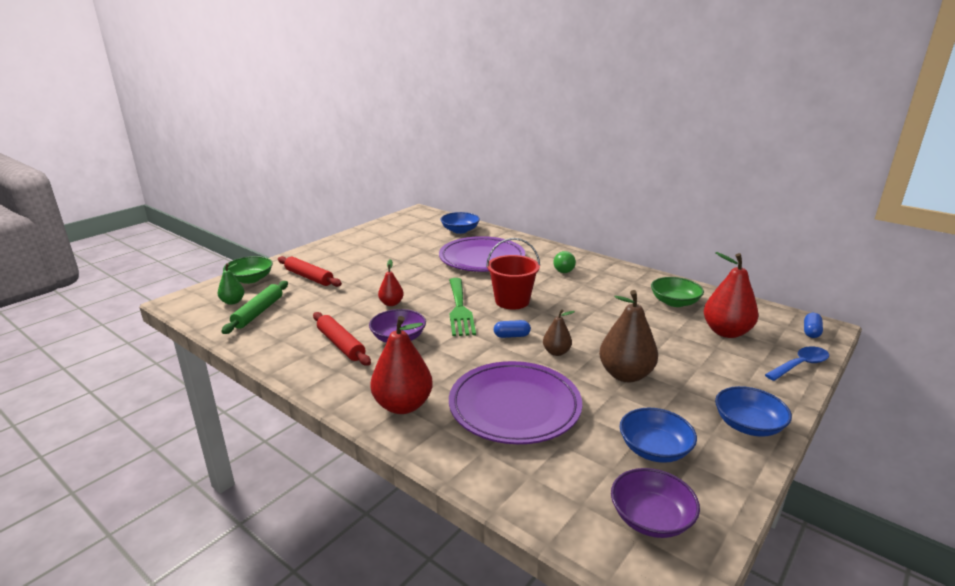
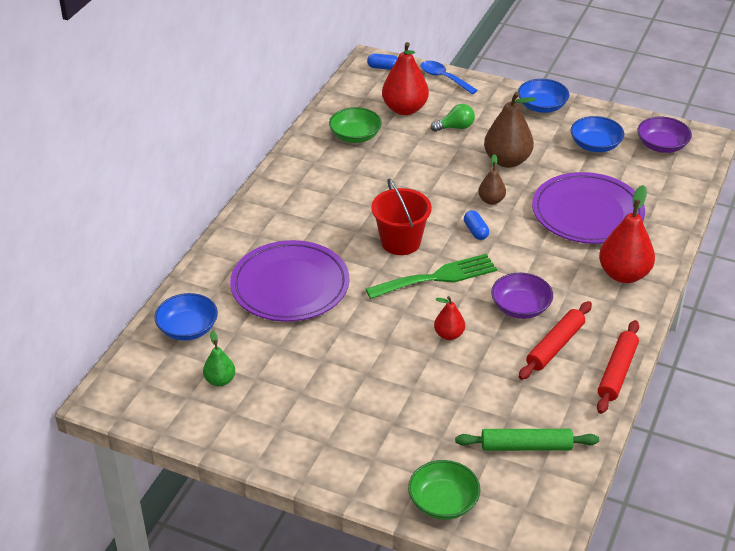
camera: 105 degrees left, 15 degrees up
(233, 302) = (513, 486): green pear -> green pear (220, 380)
(309, 277) = (411, 438): red rolling pin -> red rolling pin (617, 372)
(563, 269) = (300, 214): green light bulb -> green light bulb (455, 127)

